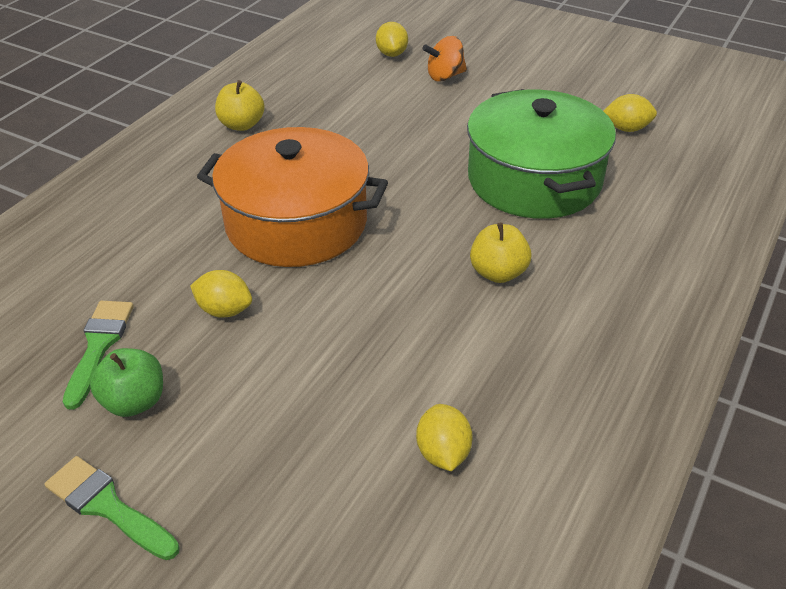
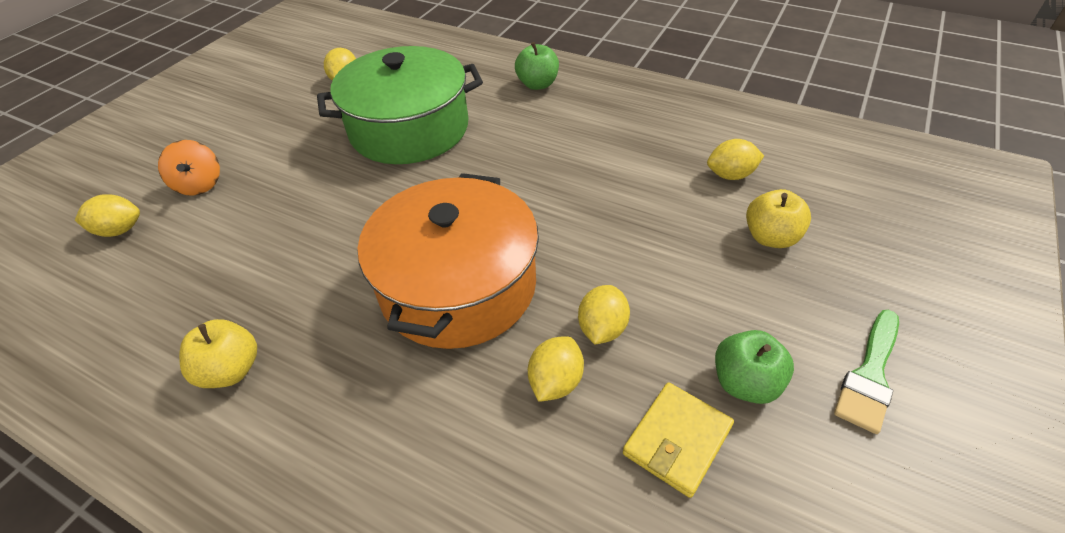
camera: 90 degrees left, 5 degrees up
(99, 346) = (677, 440): green brush -> yellow wallet
(179, 279) = (555, 382): none -> yellow lemon
(498, 273) = (535, 149): yellow apple -> yellow apple (770, 237)
(644, 278) = (537, 84): none -> green apple

